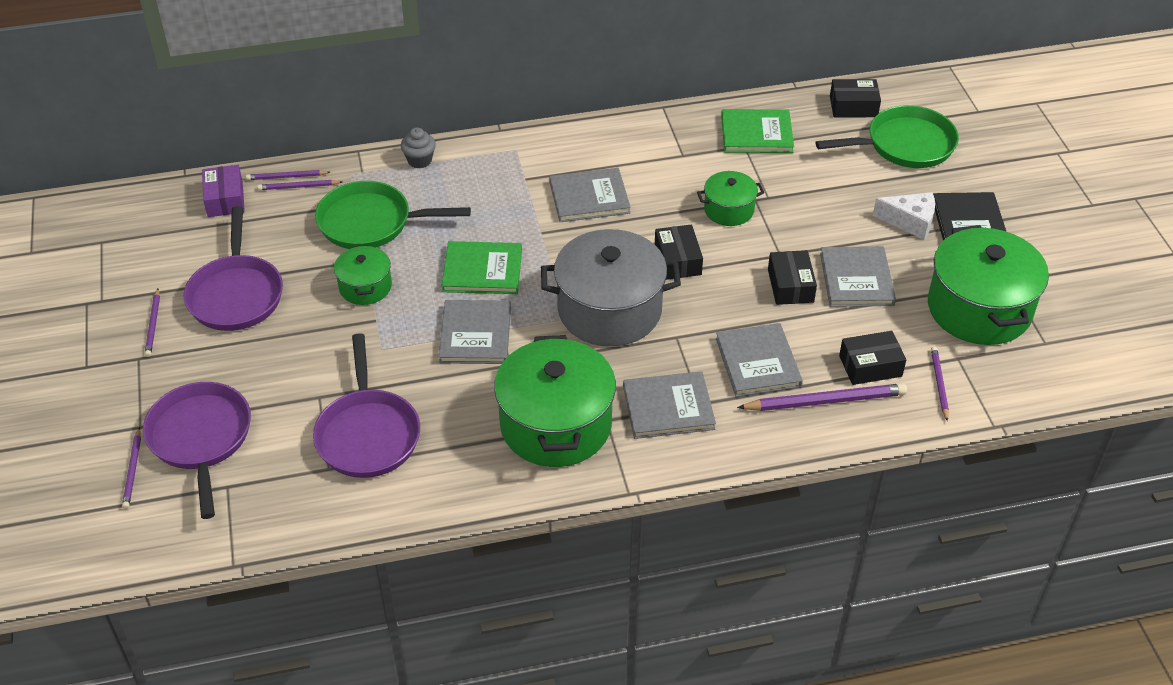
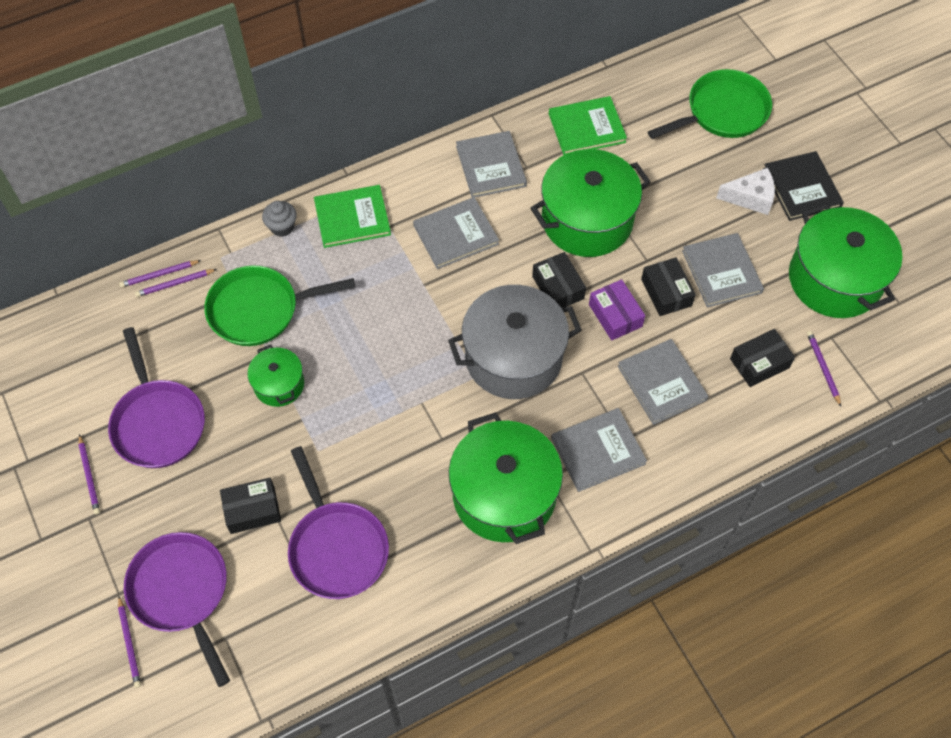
camera: 15 degrees left, 15 degrees up
(225, 199) = (108, 314): purple box -> purple box (615, 315)
(475, 334) = (400, 413): grey book -> grey book (491, 166)
(482, 270) = (383, 340): green book -> green book (352, 218)
(728, 210) = (587, 220): green pot -> green pot, size x1.94
(825, 401) = (731, 410): purple pencil -> none
(853, 106) = (665, 78): black box -> black box (252, 510)

